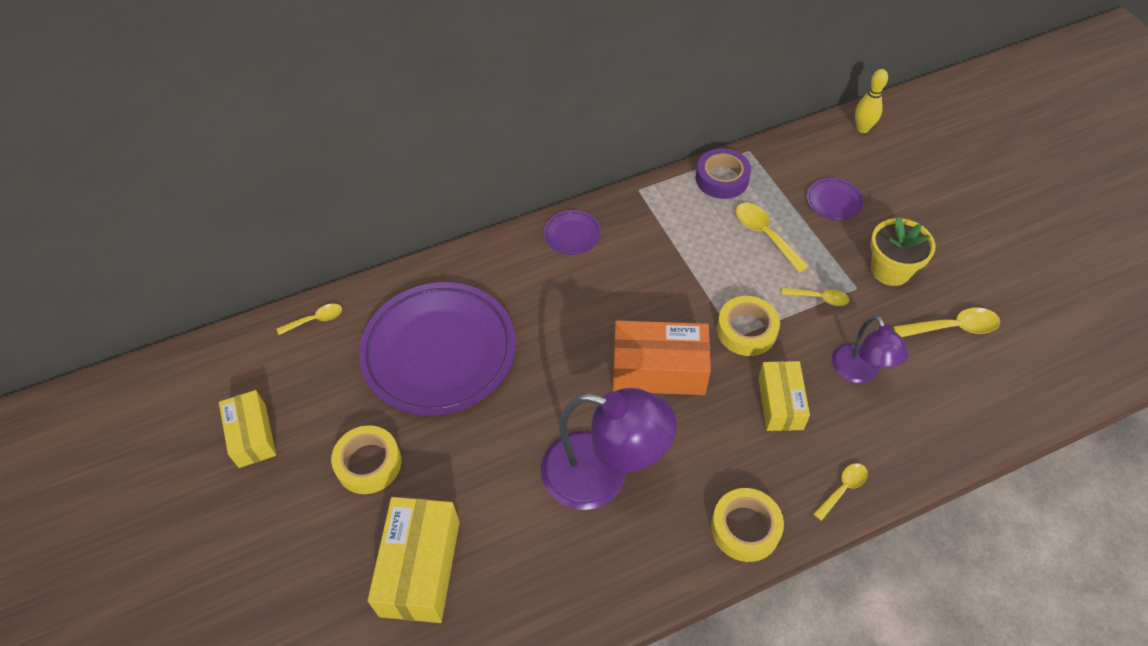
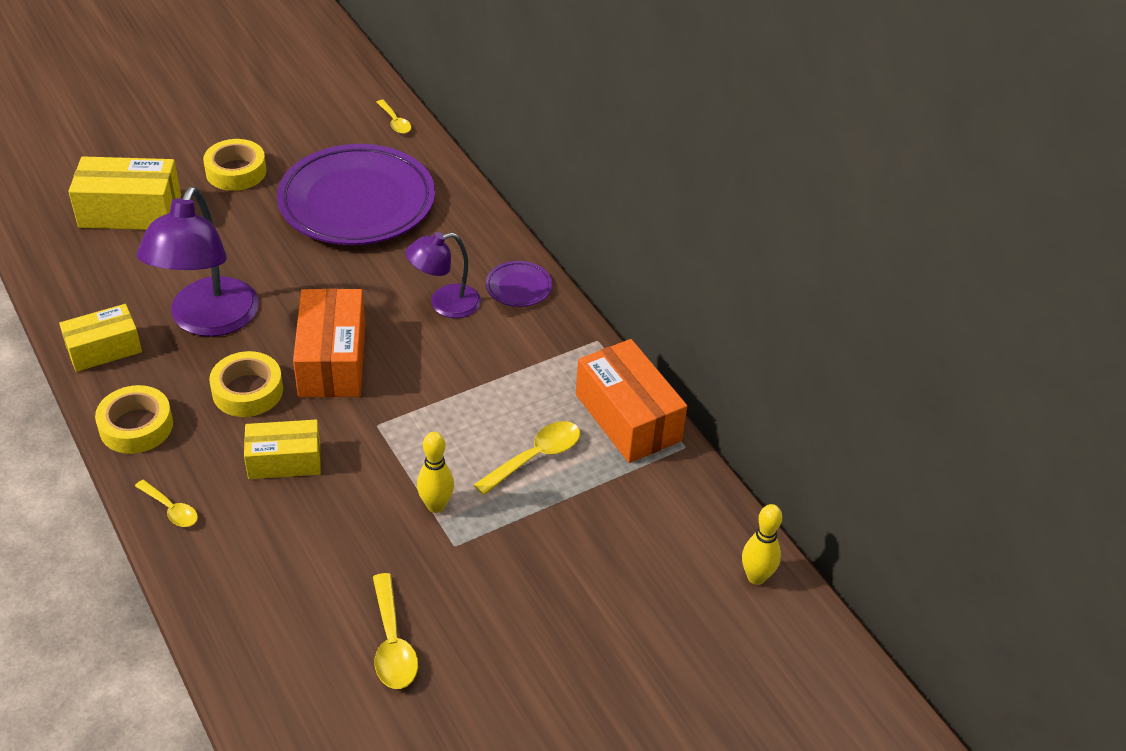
camera: 80 degrees right, 10 degrees down
(252, 435) = (270, 104): yellow box -> yellow box (104, 349)
(722, 179) = (628, 417): purple tape -> orange box
(746, 330) = (385, 434): yellow tape -> yellow tape (247, 391)
(819, 298) = (436, 506): yellow spoon -> yellow bowling pin
(834, 201) = (603, 532): purple plate -> none
(859, 372) = (324, 537): purple lamp -> purple lamp (445, 304)
(890, 270) = (487, 584): yellow flower pot -> none

